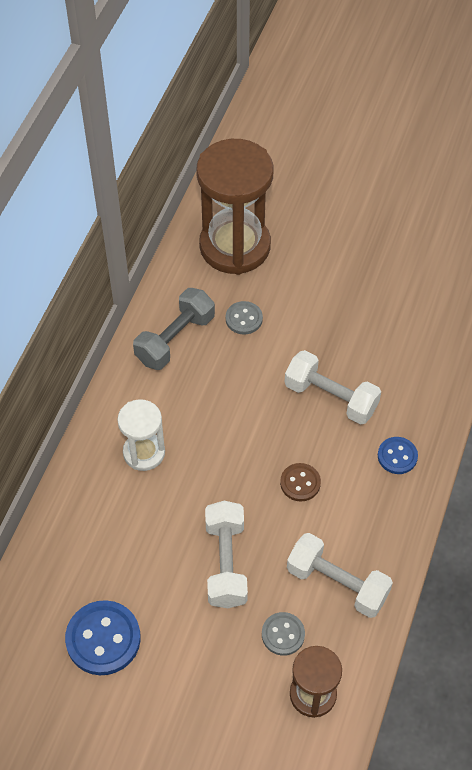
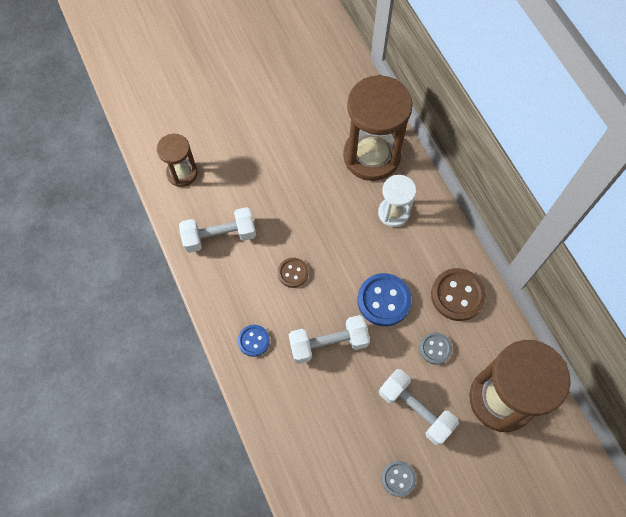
camera: 135 degrees right, 10 degrees up
(97, 526) = (371, 156): none -> brown hourglass
(103, 639) = (307, 112): blue button -> blue button (384, 300)
(175, 339) = (457, 295): grey dumbbell -> brown button
(226, 562) = (287, 196): white dumbbell -> white dumbbell (415, 409)
(283, 634) = (223, 187): grey button -> grey button (398, 478)

